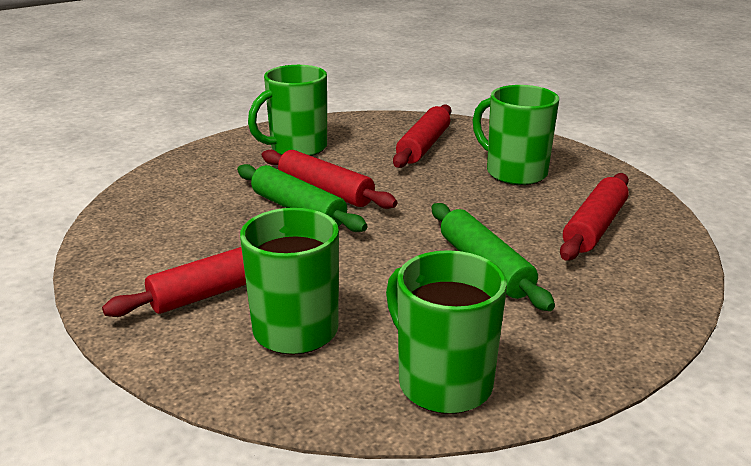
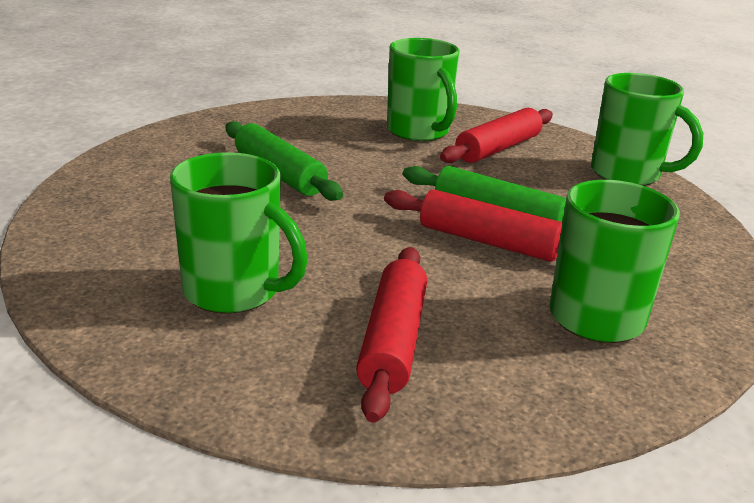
camera: 165 degrees right, 0 degrees up
(442, 382) = (306, 114): green mug -> green mug (627, 174)
(594, 227) = (150, 216): red rolling pin -> none

